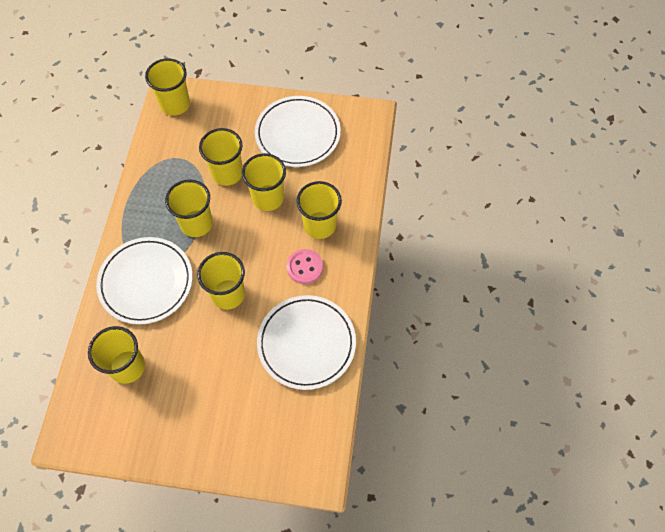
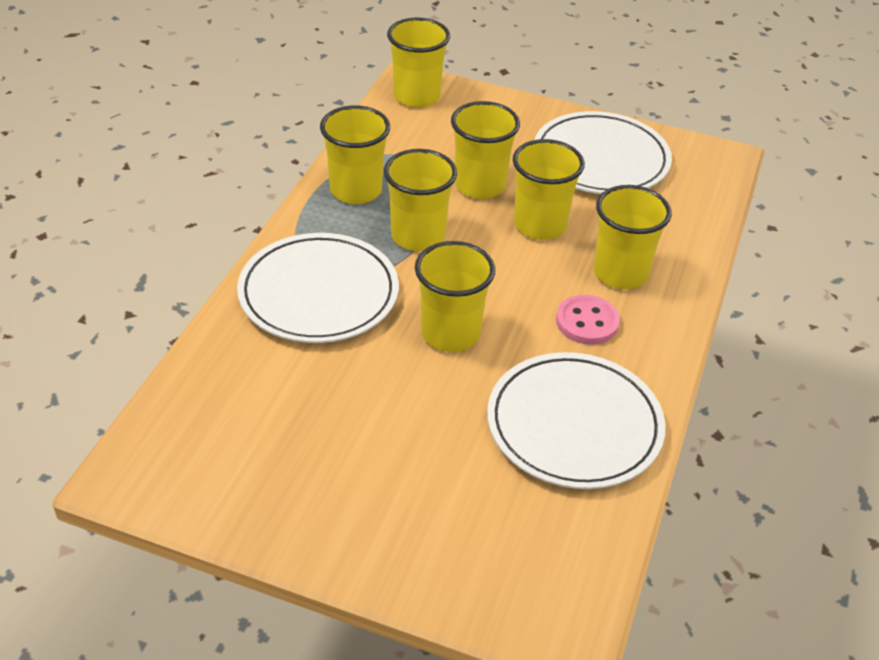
camera: 10 degrees right, 20 degrees down
(127, 366) = (258, 398): yellow cup -> yellow cup (356, 190)

